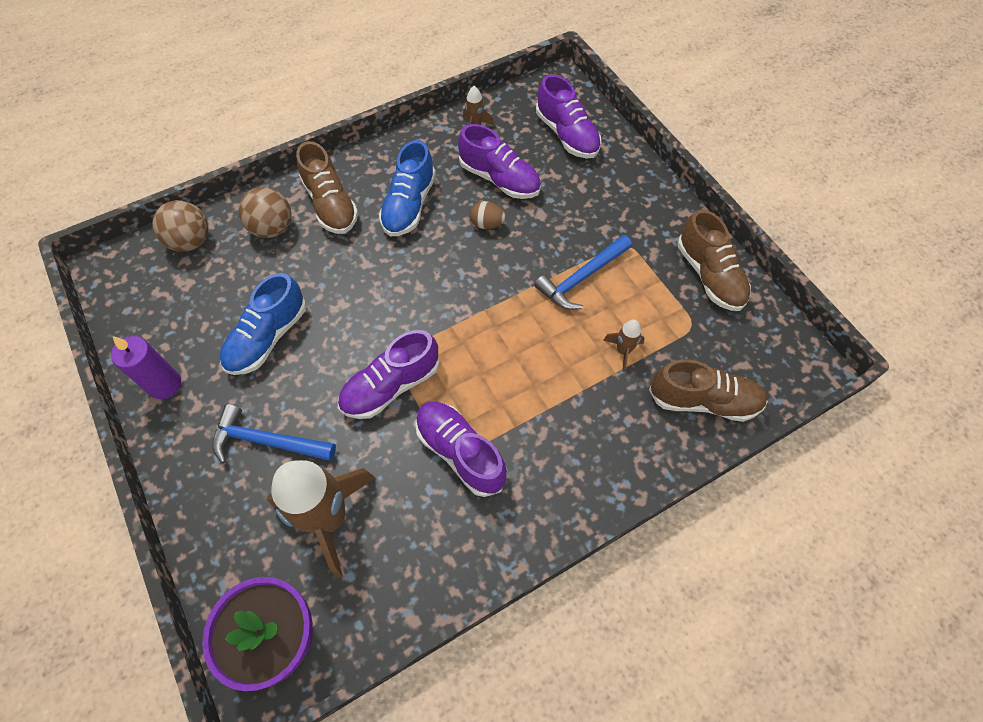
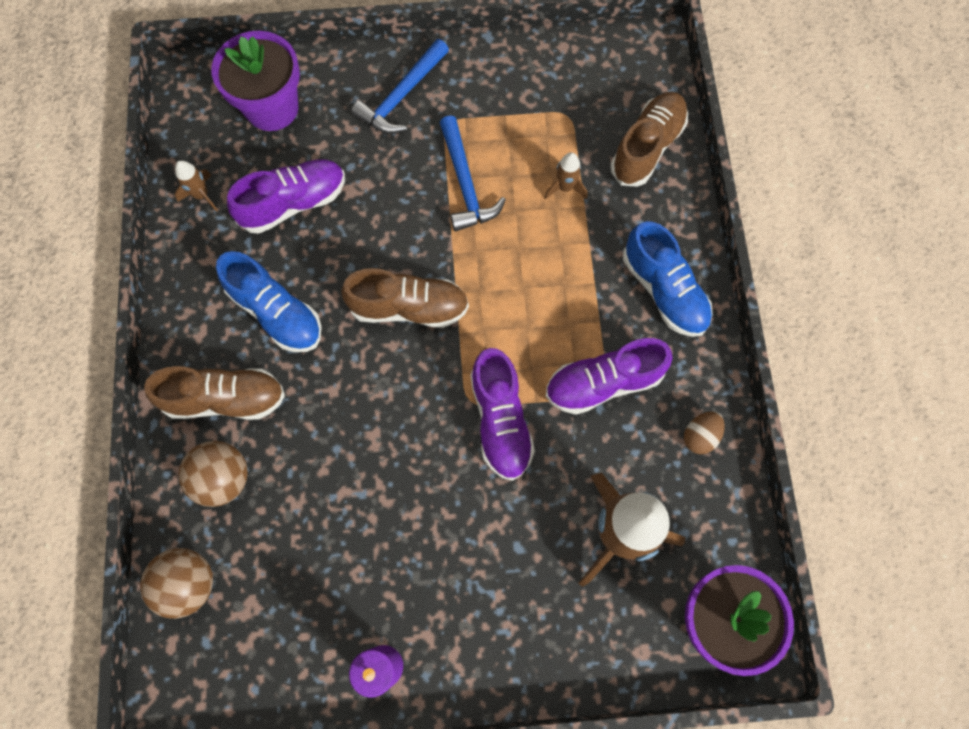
camera: 65 degrees left, 10 degrees up
(267, 337) = (377, 531): blue shoe -> blue shoe (664, 290)
(267, 441) = (506, 570): blue hammer -> blue hammer (401, 96)
(487, 224) = (348, 243): brown egg -> brown egg (700, 436)
(567, 135) = (272, 108): purple shoe -> purple flower pot
(709, 275) = (521, 71): brown shoe -> brown shoe (409, 307)

